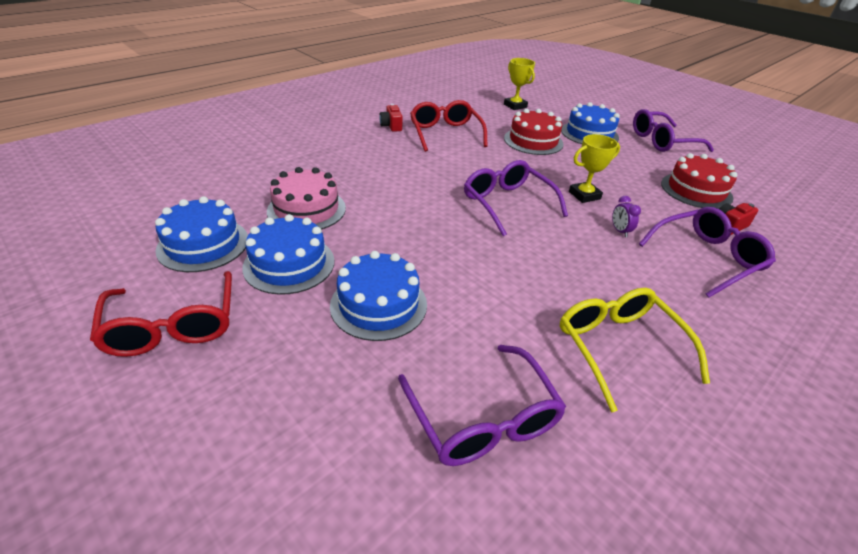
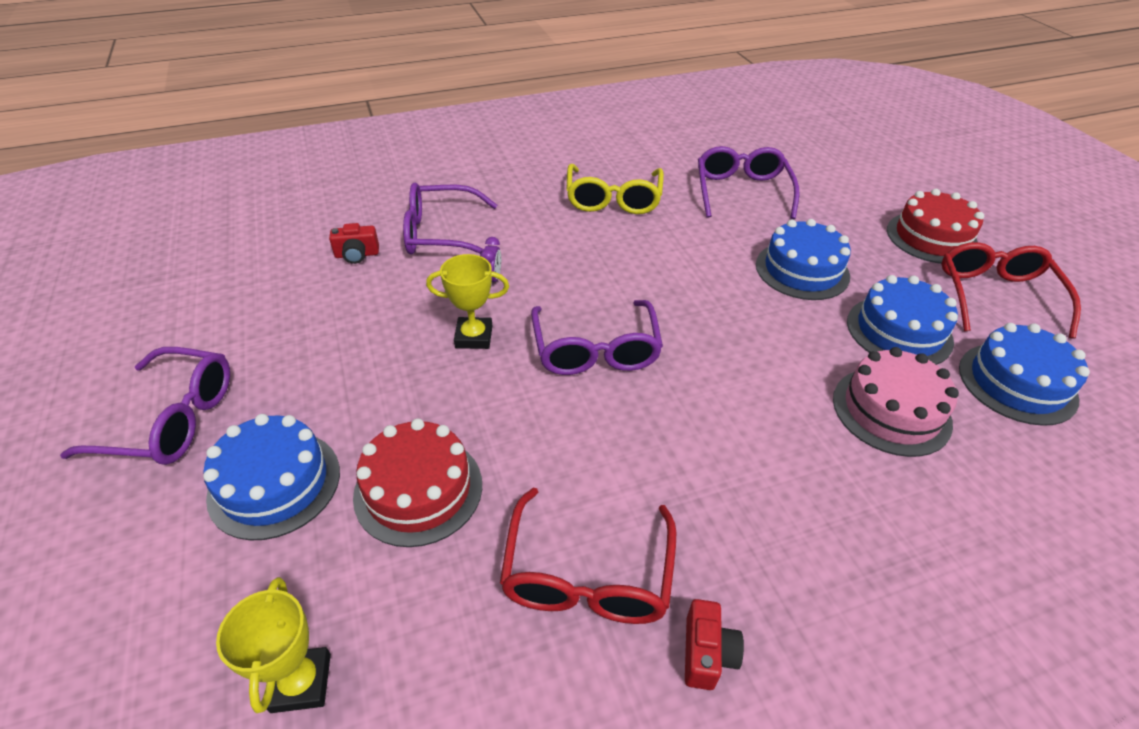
camera: 155 degrees left, 5 degrees up
(696, 190) = (308, 306): red cake -> red cake (931, 237)

